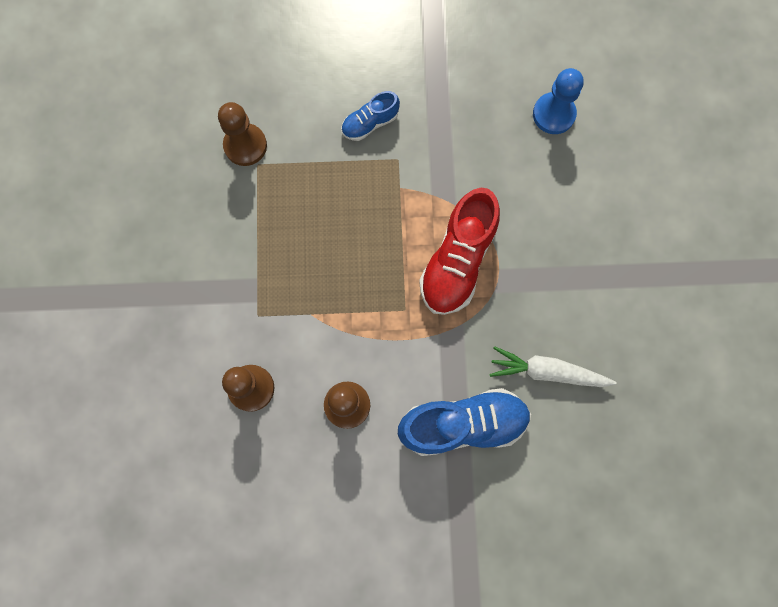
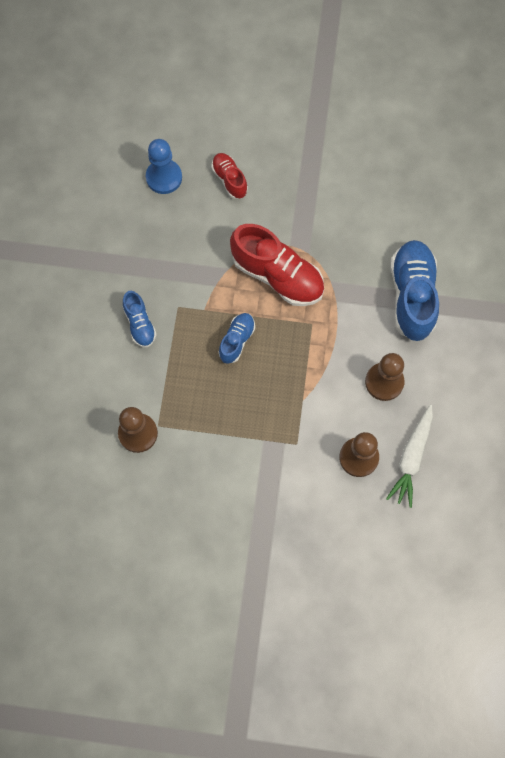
camera: 80 degrees left, 5 degrees down
(369, 229) = (237, 340): none -> blue shoe
(547, 371) = (379, 226): white carrot -> white carrot (411, 458)
(568, 186) = (229, 179): none -> red shoe

